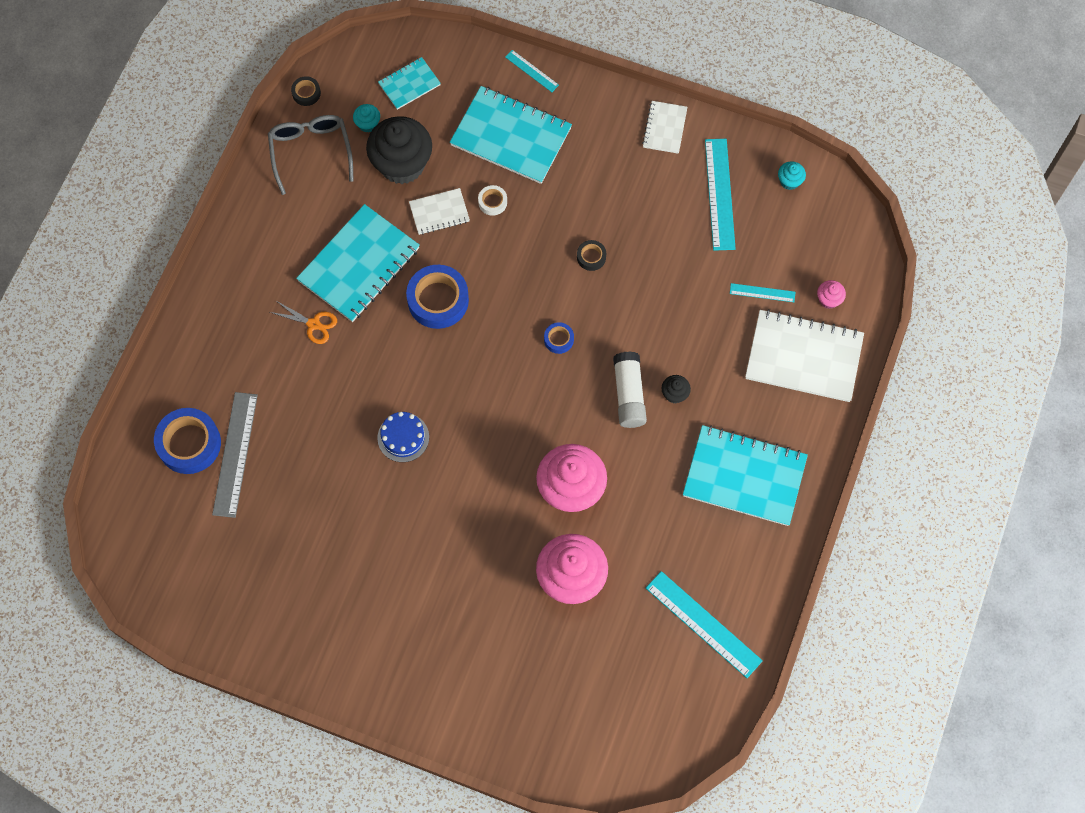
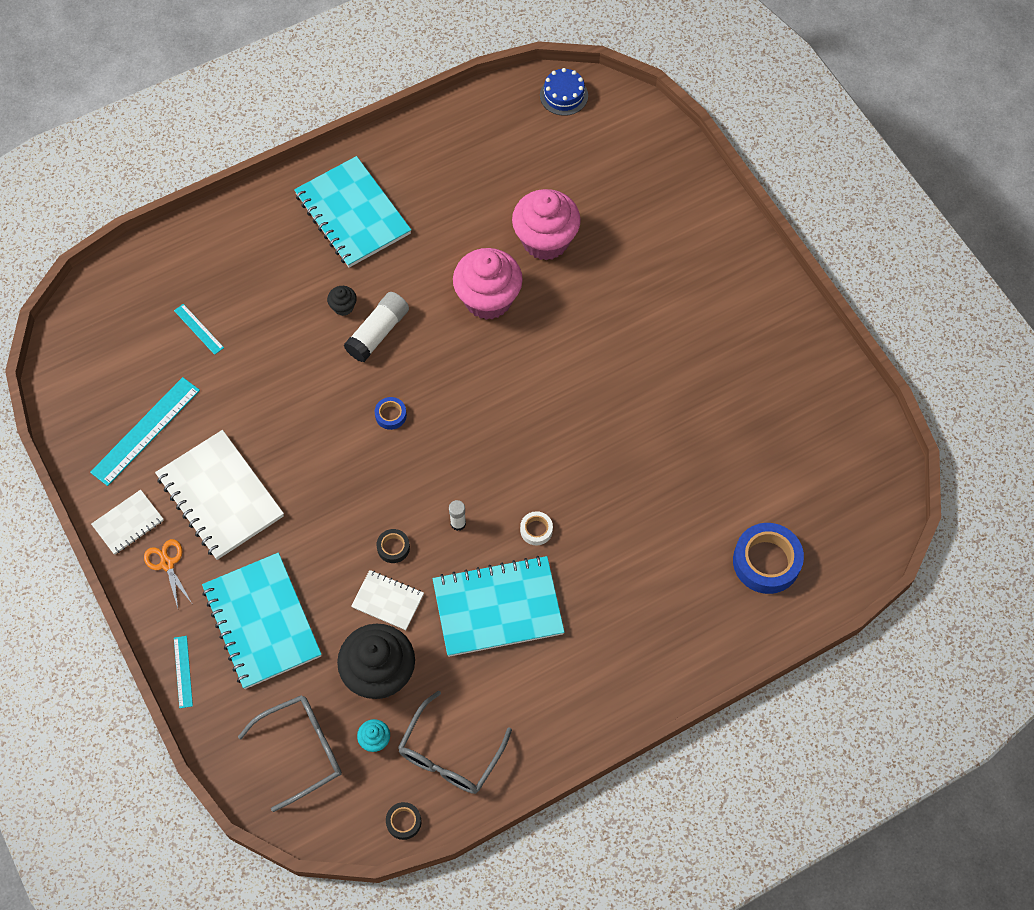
camera: 140 degrees left, 5 degrees down
(235, 454) = (733, 523): grey ruler -> none
(314, 324) = (580, 584): orange scissors -> orange scissors (167, 564)
(403, 437) = (584, 433): blue cake -> blue cake (564, 95)
(409, 84) = (302, 750): turquoise notebook -> grey glasses
(438, 300) = (458, 523): blue tape -> white glue stick
(492, 202) = (334, 573): white tape -> white tape (536, 530)
(591, 257) = (300, 461): black tape -> black tape (393, 547)
(703, 624) = (480, 146): turquoise ruler -> none
(789, 181) = (81, 397): turquoise cupcake -> none
(803, 357) = (221, 260): white notebook -> white notebook (220, 496)
(828, 300) = (156, 286): pink cupcake -> none

